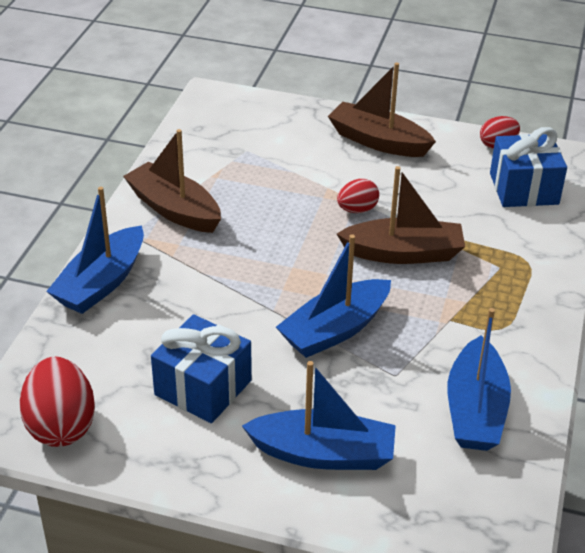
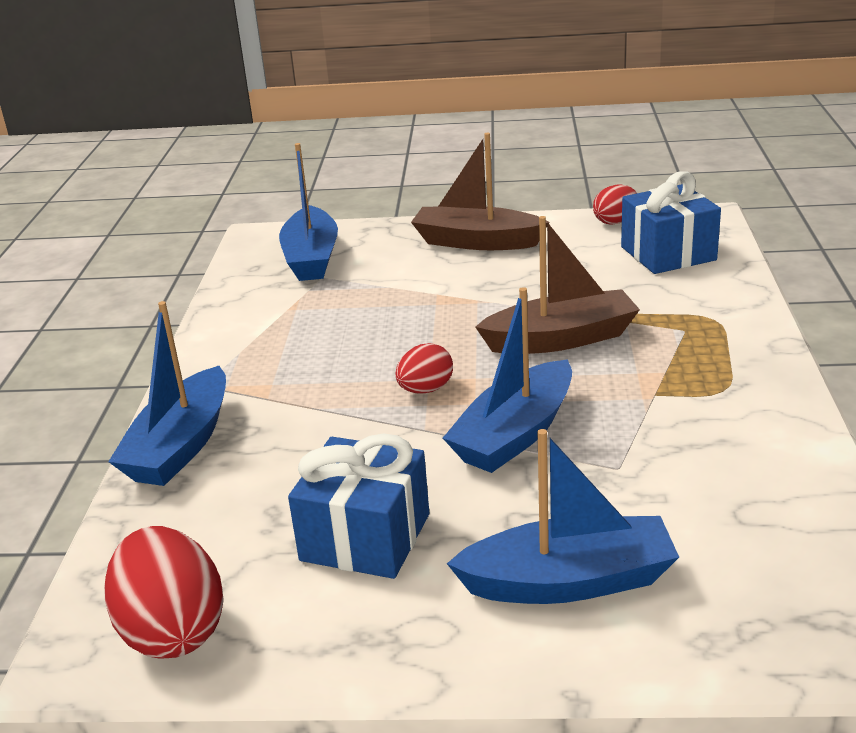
camera: 10 degrees left, 10 degrees down
(174, 209) = (253, 350): brown boat -> none
(357, 210) = (483, 308): red egg -> red egg (425, 390)
(475, 410) = (743, 484): blue boat -> blue boat (311, 258)

